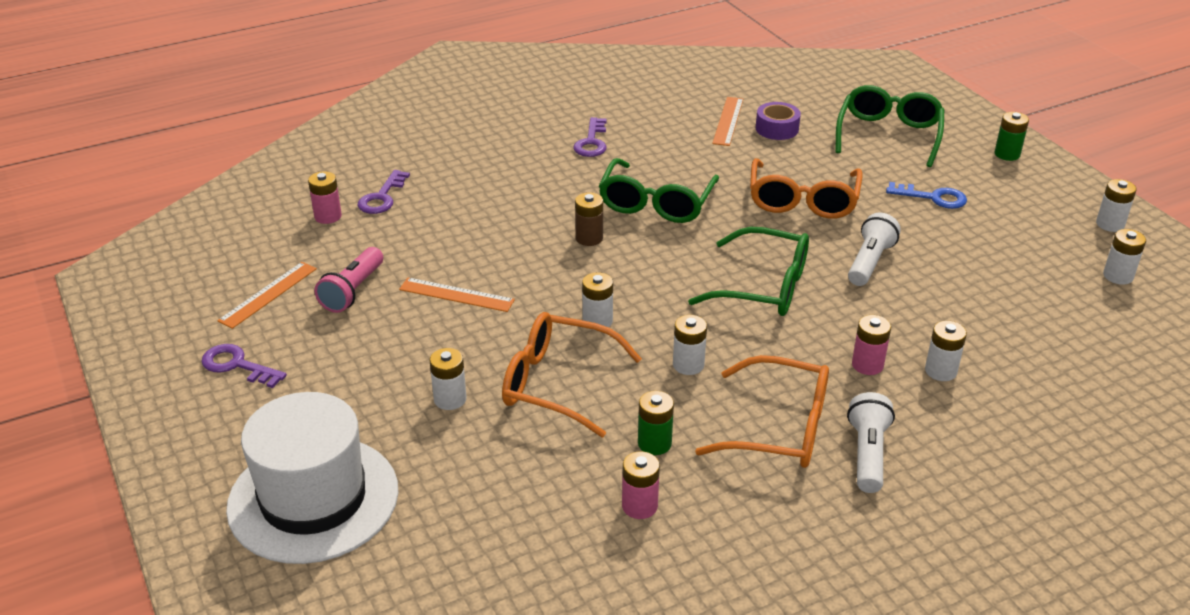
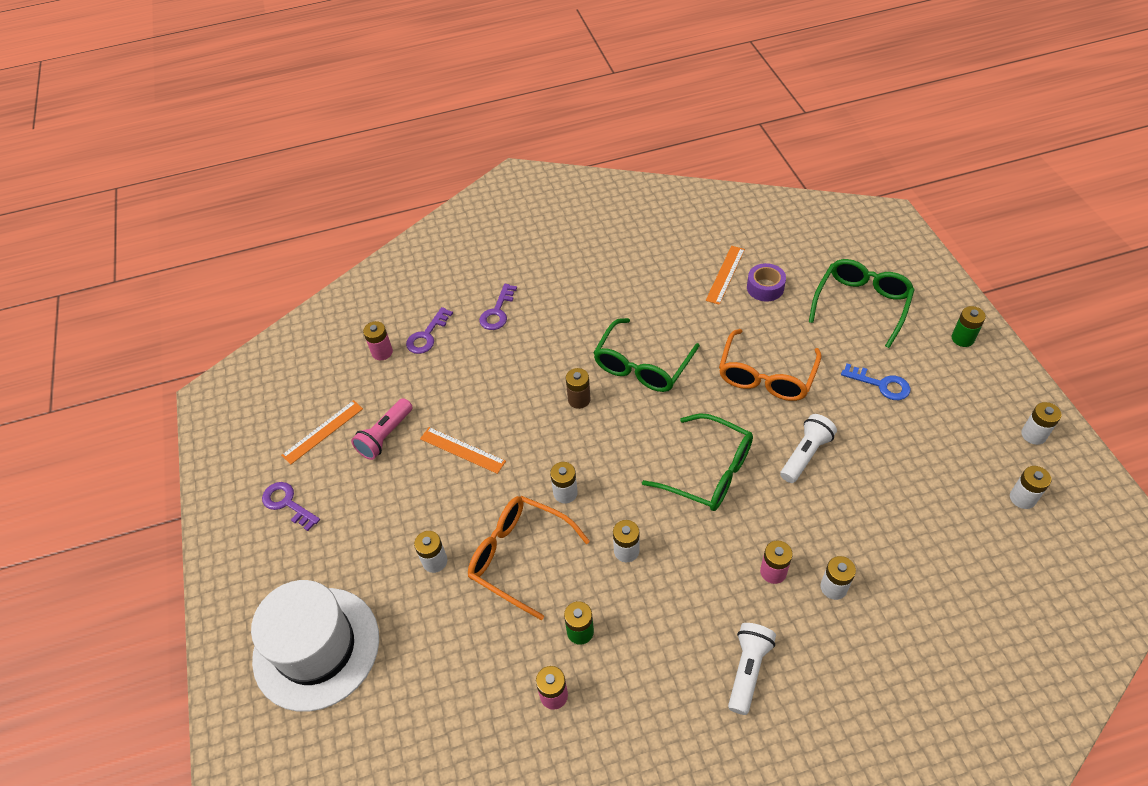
camera: 15 degrees right, 15 degrees up
(592, 142) = (605, 289): purple key -> purple key (497, 312)
(780, 428) = (684, 631): orange glasses -> none

